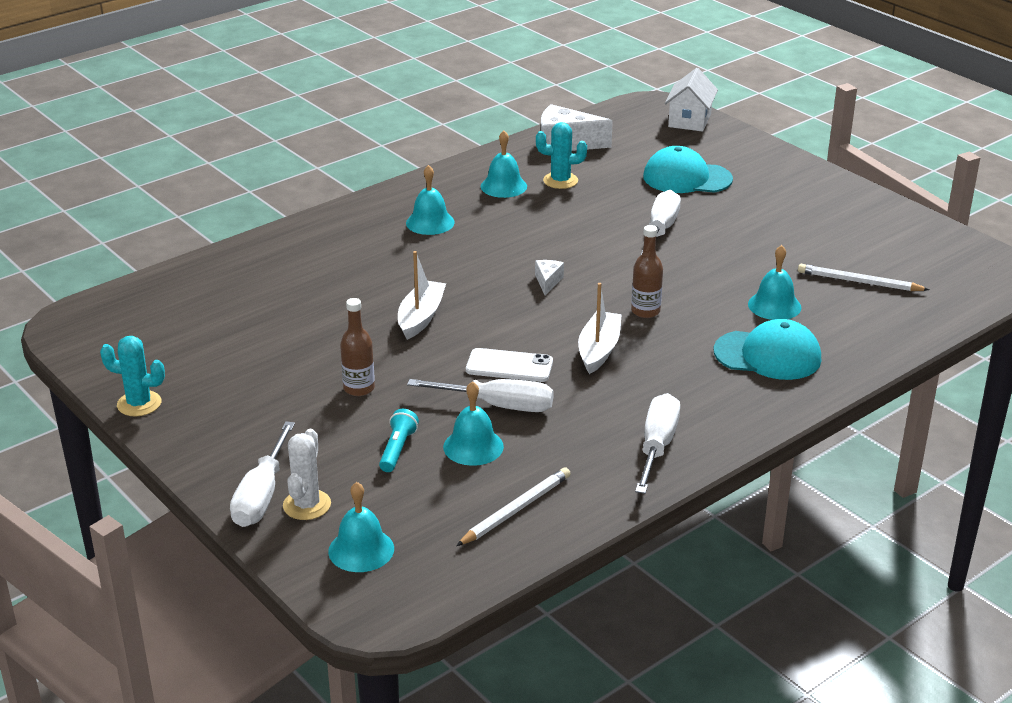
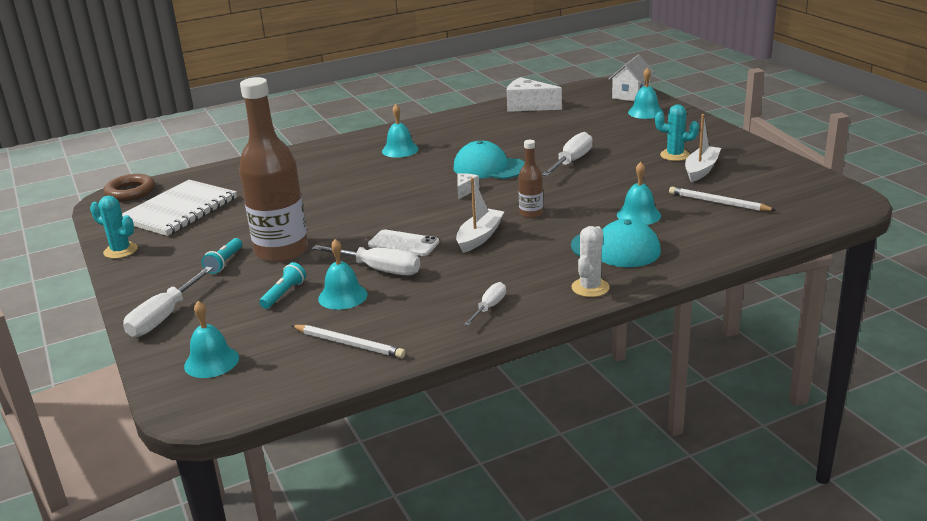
camera: 15 degrees right, 5 degrees down
(91, 311) = (130, 192): none -> brown ring
(181, 335) = (179, 210): none -> white notebook
(293, 410) = (224, 262): none -> turquoise flashlight
(307, 505) = (192, 326): white cactus -> white cactus (590, 288)
(359, 388) = (282, 251): brown bottle -> brown bottle, size x2.19
(421, 317) = (356, 208): white boat -> white boat (701, 170)
(503, 186) = (467, 130): turquoise bell -> turquoise bell (645, 112)
(516, 510) = (349, 344): white pencil -> white pencil turned 60 degrees clockwise
(560, 181) = (511, 128): turquoise cactus -> turquoise cactus (675, 155)
(657, 447) = (489, 307): white screwdriver -> white screwdriver, size x0.60
(687, 178) = (610, 130): turquoise cap -> turquoise cap (489, 168)

